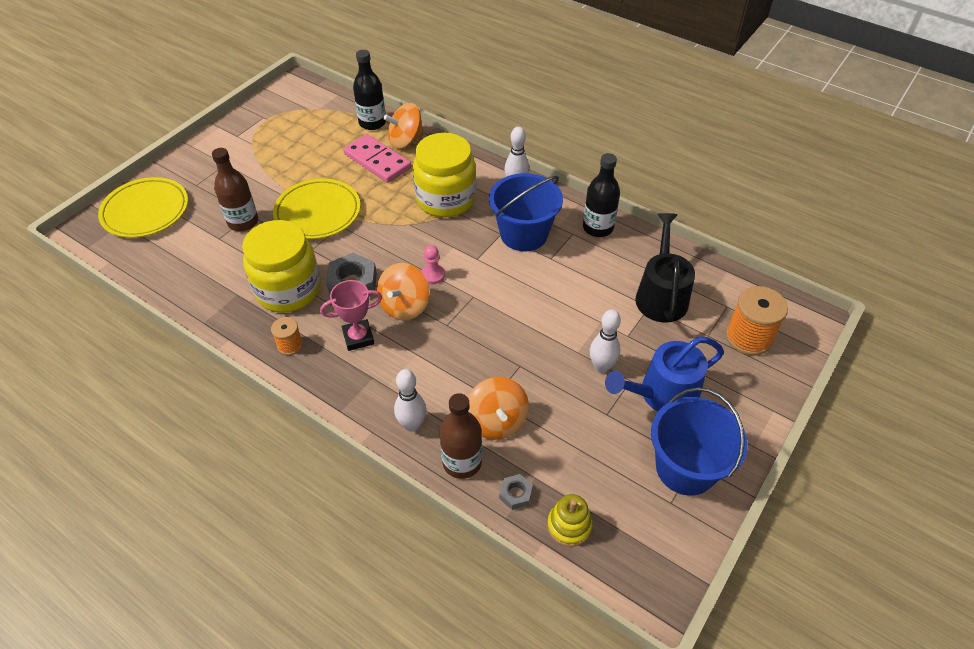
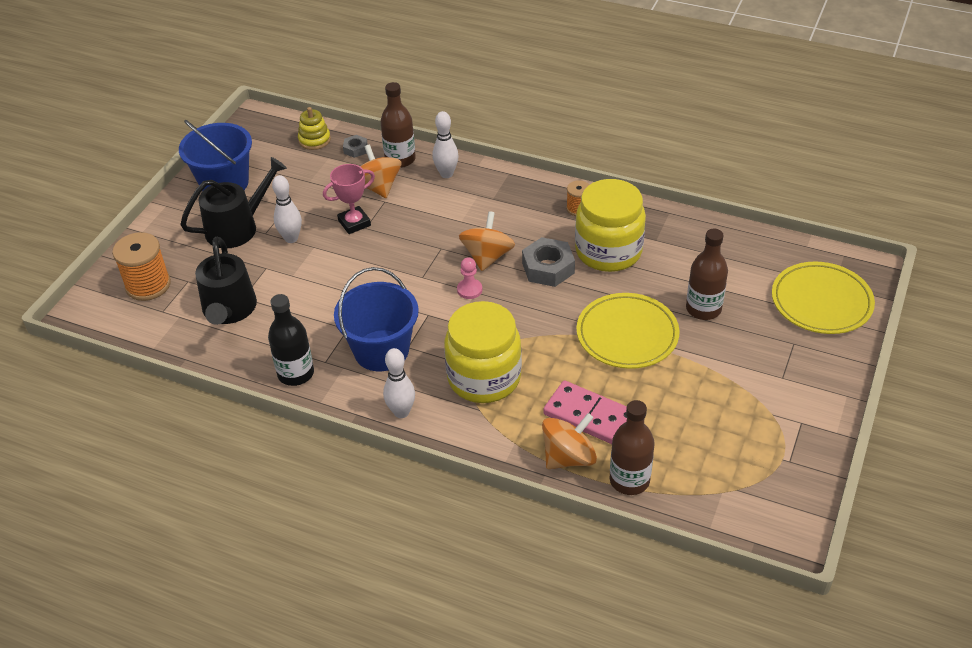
camera: 170 degrees right, 5 degrees down
(358, 337) = (519, 224): pink trophy -> pink trophy (354, 223)
(372, 123) = (629, 480): black bottle -> brown bottle
(663, 394) = (237, 227): blue watering can -> black watering can

